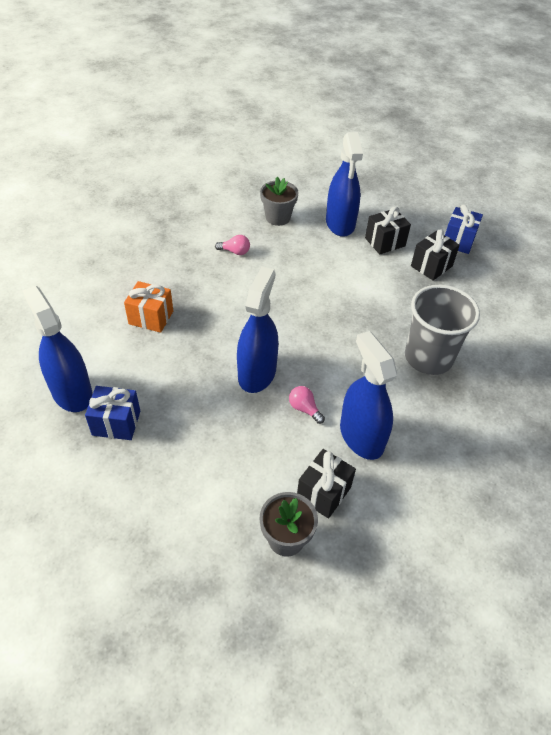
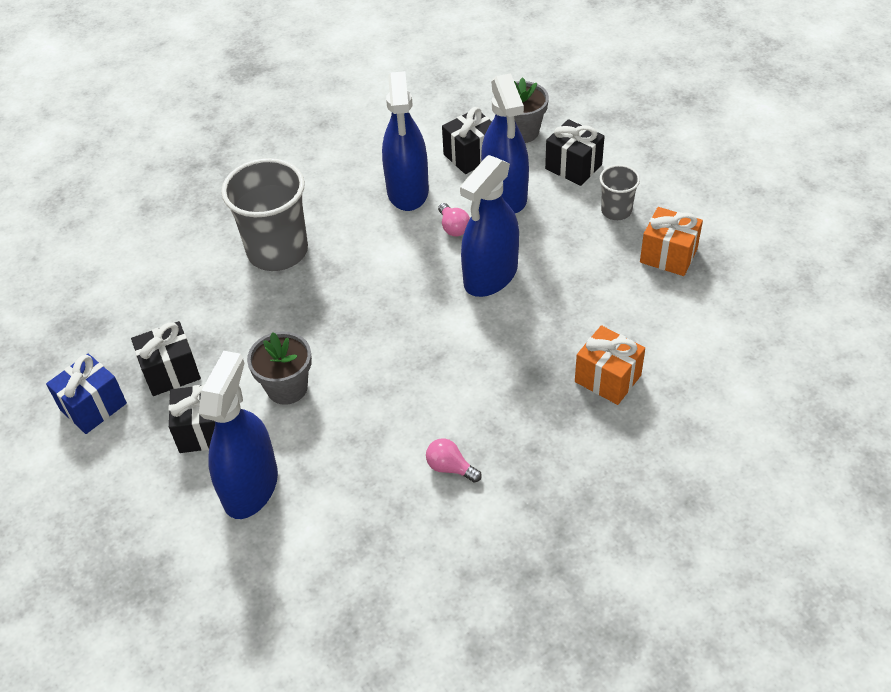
camera: 155 degrees left, 0 degrees up
(72, 392) = (720, 299): blue spray bottle -> blue spray bottle (505, 194)
(116, 423) = (668, 255): blue gift -> orange gift
(168, 459) = (616, 211): none -> grey cup
(220, 503) = (573, 167): none -> black gift
(278, 217) = (348, 526): grey flower pot -> grey flower pot (287, 388)

